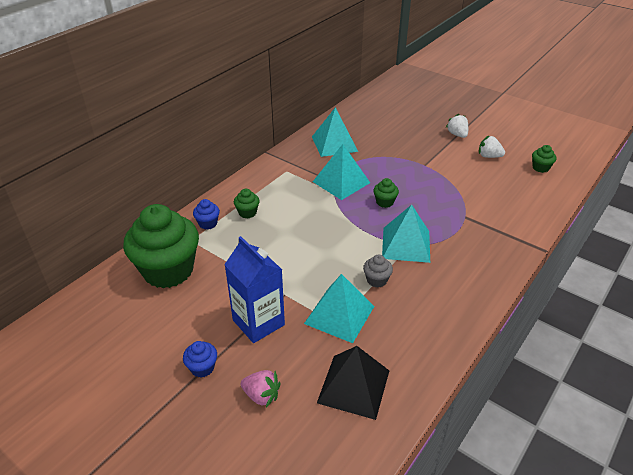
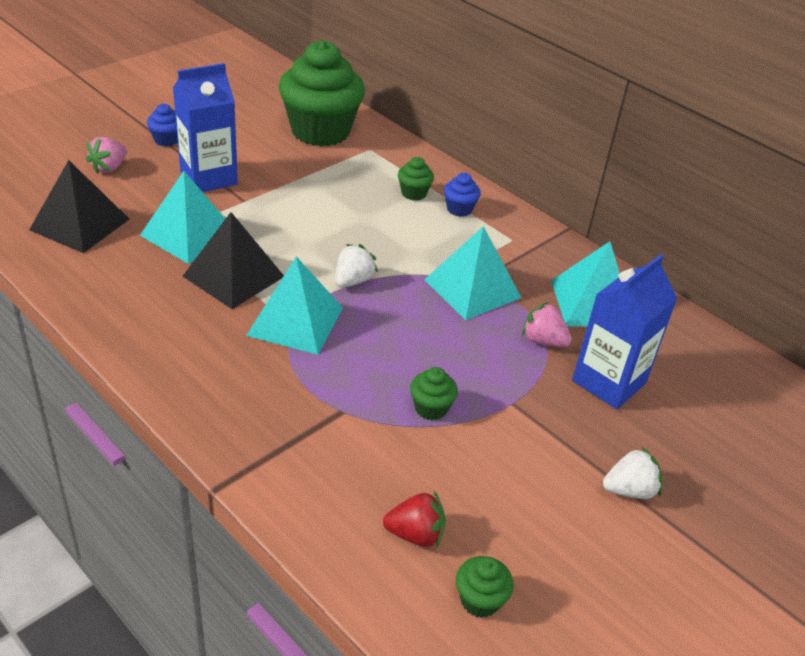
camera: 95 degrees right, 0 degrees up
(208, 223) = (399, 162): blue cupcake -> blue cupcake (459, 209)
(373, 157) = (543, 341): none -> pink strawberry
(376, 280) = (233, 276): grey cupcake -> black pyramid
(384, 202) = (407, 324): green cupcake -> green cupcake (431, 408)
(393, 139) = (609, 382): none -> blue carton
(489, 156) = (536, 517): white strawberry -> white strawberry (353, 281)
(522, 186) = (415, 534): none -> red strawberry

